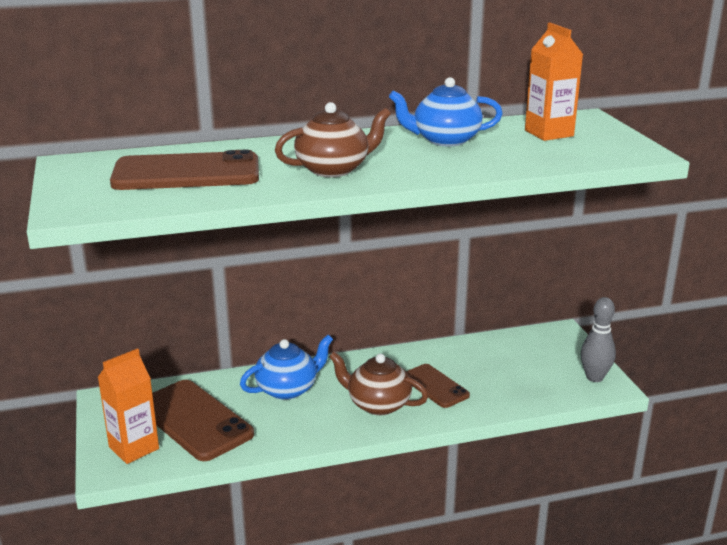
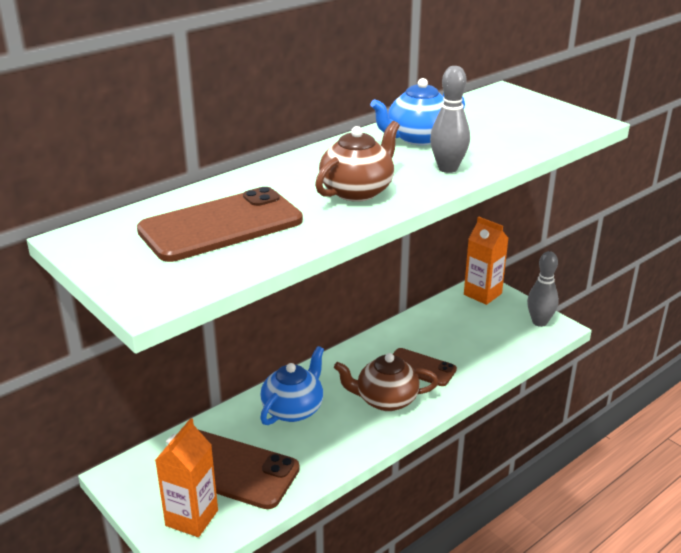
camera: 25 degrees left, 5 degrees up
(441, 167) = (448, 168): none -> grey bowling pin
(549, 133) = (495, 114): orange carton -> orange carton (482, 294)

